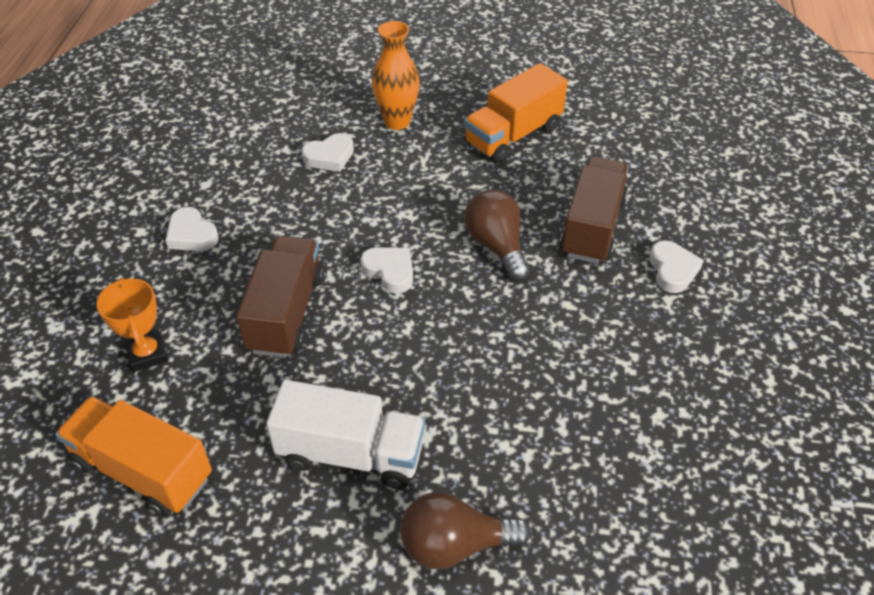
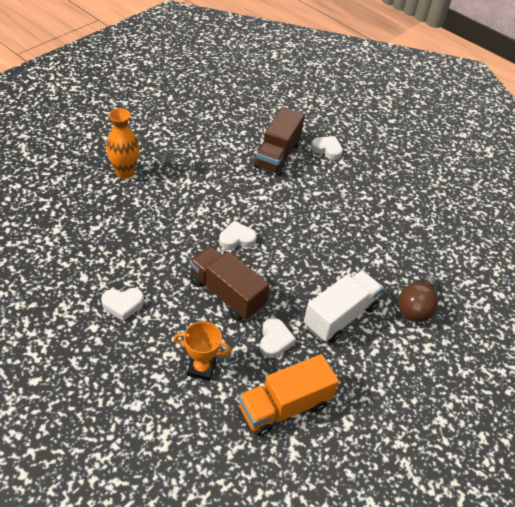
camera: 60 degrees left, 0 degrees up
(329, 156) = (122, 213): white heart -> white heart (275, 340)
(496, 246) = (257, 192): brown light bulb -> none
(513, 135) = (186, 140): orange truck -> none
(592, 227) = (277, 155): brown truck -> brown truck turned 120 degrees counterclockwise

